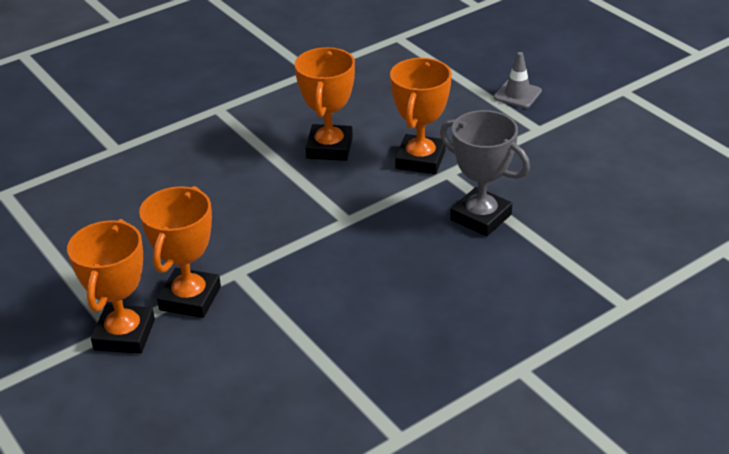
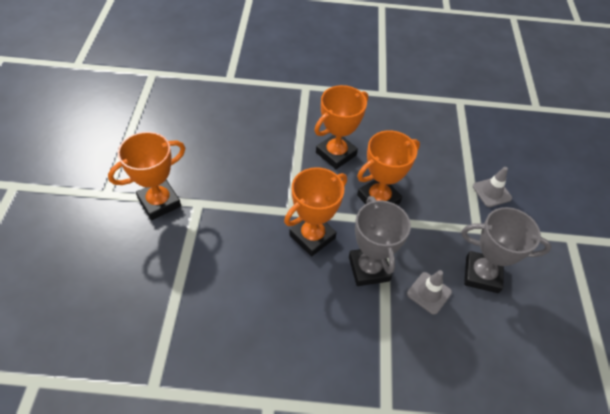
camera: 35 degrees right, 15 degrees up
(124, 335) = (107, 201): orange trophy -> orange trophy (312, 236)
(556, 201) = (429, 293): none -> grey traffic cone
(583, 160) = (482, 274): none -> grey trophy

